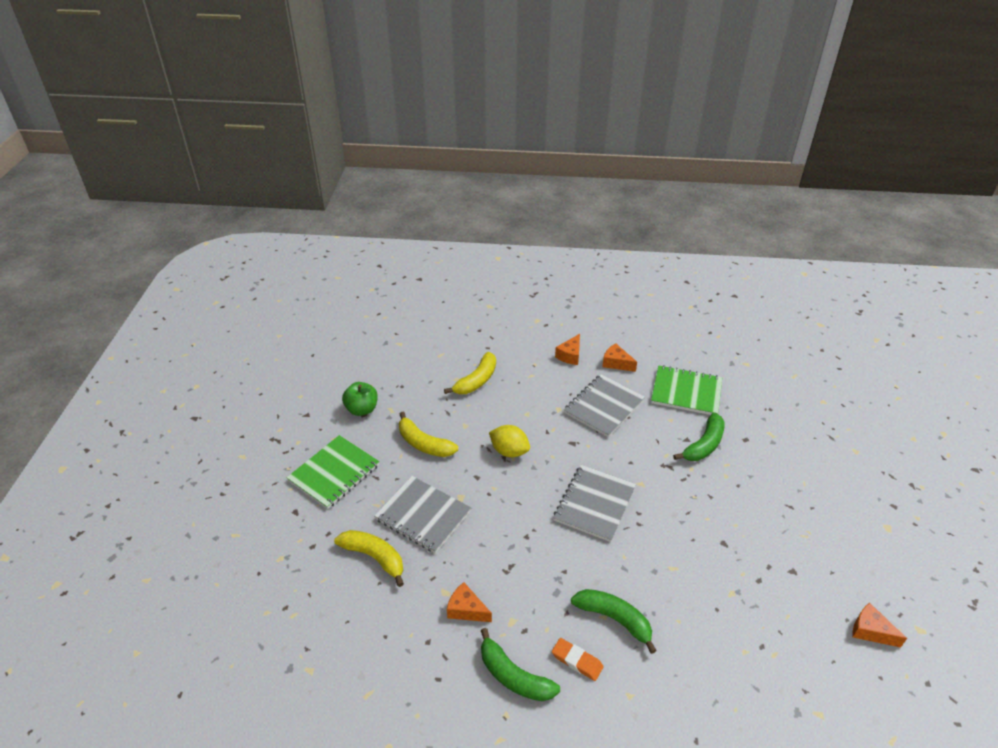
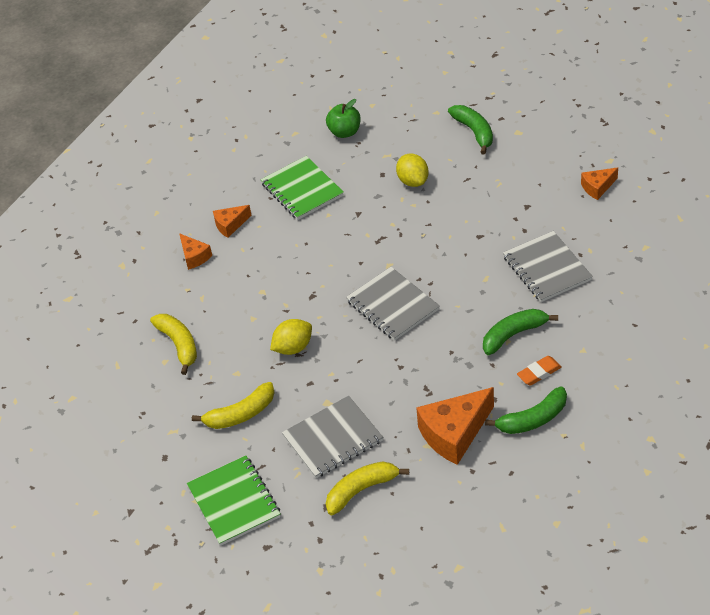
camera: 60 degrees left, 5 degrees up
(362, 409) = (155, 457): green apple -> green apple (344, 132)
(466, 609) = (454, 434): orange cheese -> orange cheese, size x1.87
(604, 407) = (282, 256): grey notebook -> grey notebook (547, 268)
(686, 392) = (302, 190): green notebook -> green notebook turned 75 degrees counterclockwise
(704, 445) = (371, 204): green banana -> green banana (474, 132)
(754, 465) = (413, 181): none -> yellow lemon

